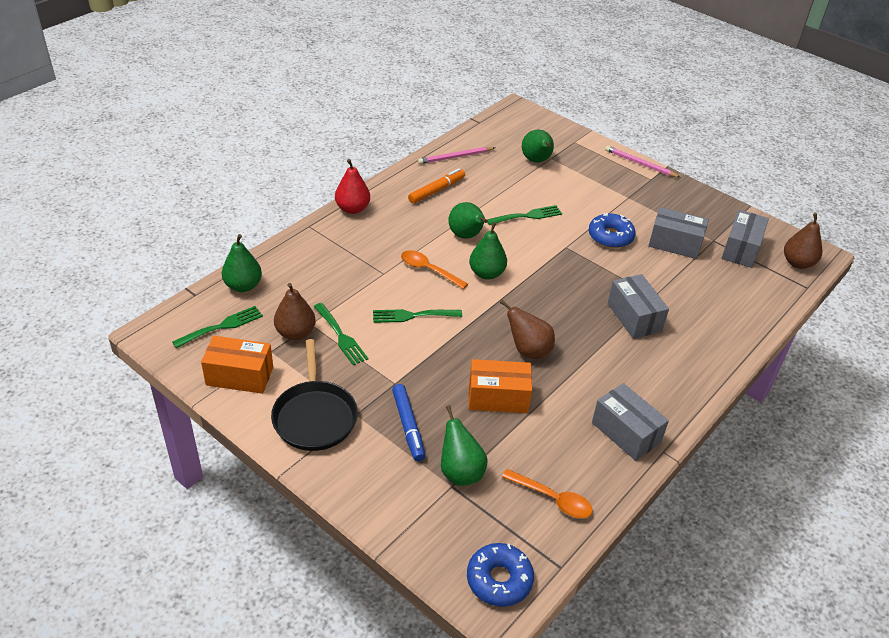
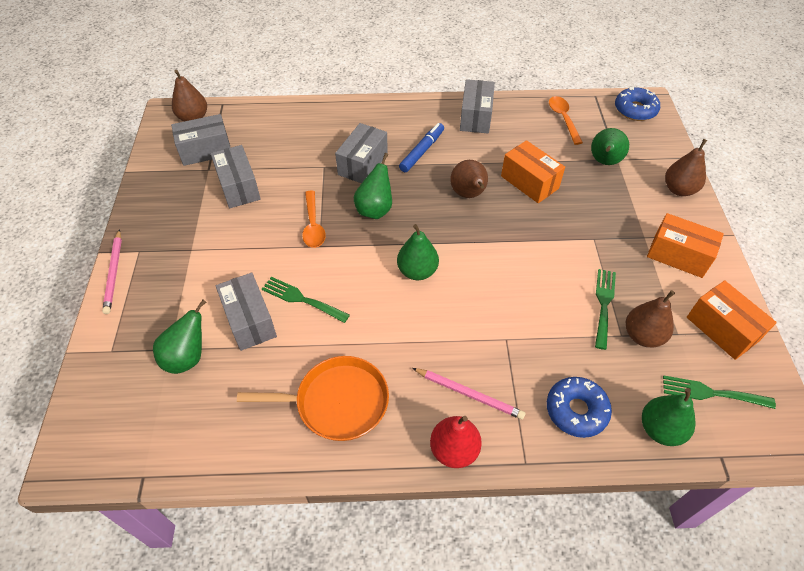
camera: 130 degrees left, 10 degrees up
(315, 416) = (678, 255): black pan -> orange box
(364, 492) = (679, 189): none -> brown pear
(408, 426) = (612, 206): blue marker -> blue marker (422, 151)
(412, 316) = (524, 279): green fork -> none
(428, 270) = (462, 311): orange spoon -> orange spoon (313, 225)
(437, 190) = (337, 402): orange marker -> orange pan
(455, 157) = (253, 437): pink pencil -> pink pencil (469, 394)
(466, 236) = (384, 321): green pear -> green pear (375, 210)
(536, 190) = (250, 320): none -> grey box
(610, 236) = (271, 228): blue donut -> blue donut (576, 410)

